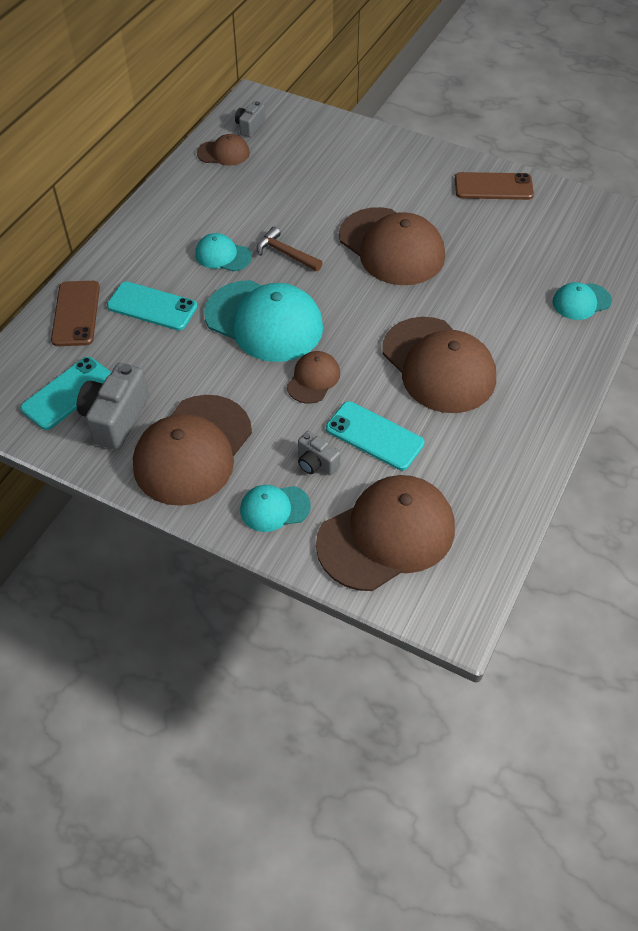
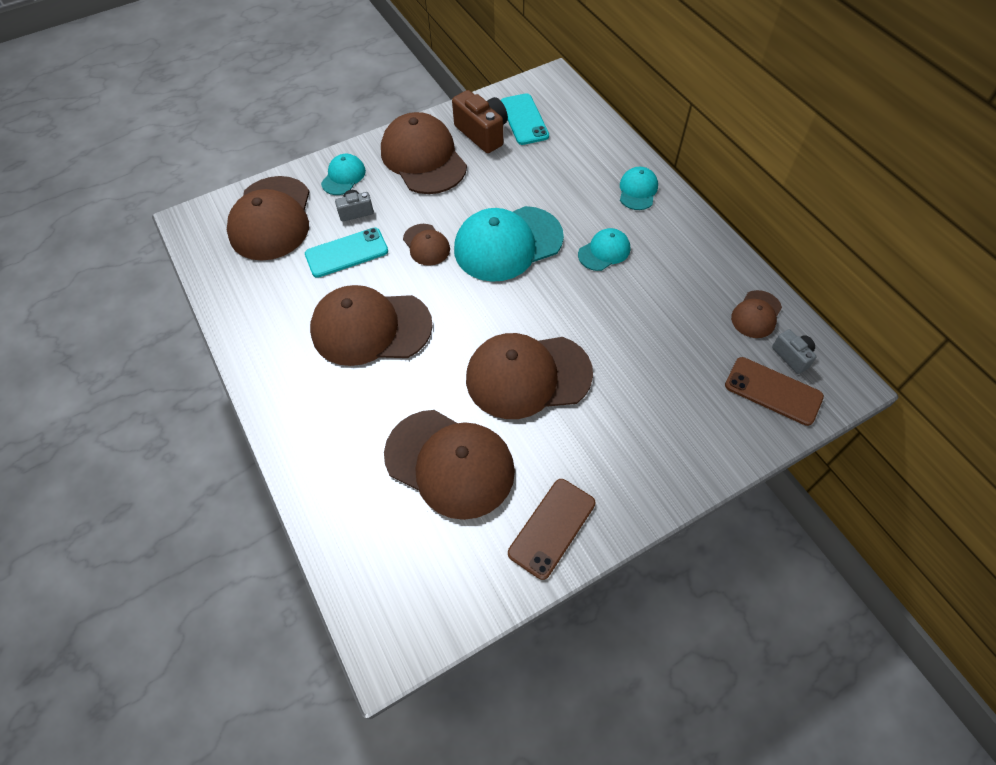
camera: 125 degrees right, 5 degrees up
(76, 313) = (599, 146): brown phone -> brown phone (773, 391)
(115, 418) = (482, 133): grey camera -> brown camera
(152, 306) = (575, 187): turquoise phone -> none
(285, 253) = (576, 294): brown hammer -> none
(503, 254) = (450, 463): none -> brown cap
(581, 301) = (340, 487): turquoise cap -> turquoise cap (638, 190)

